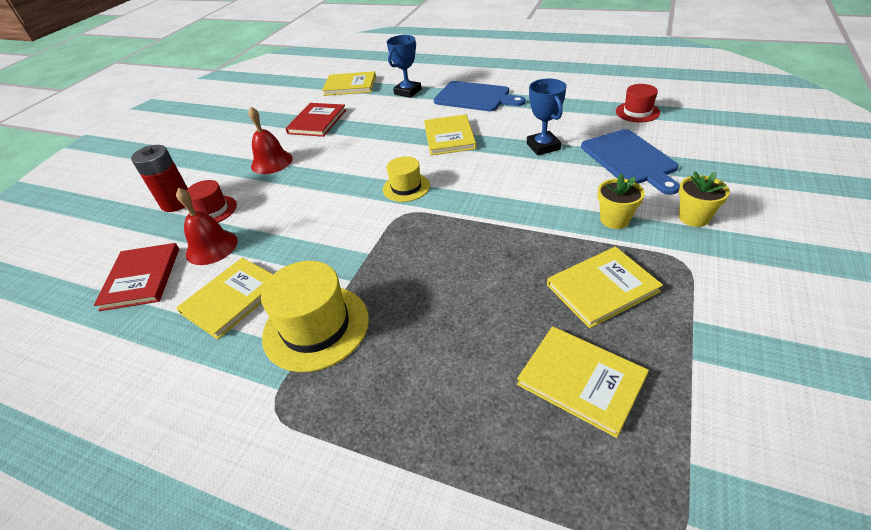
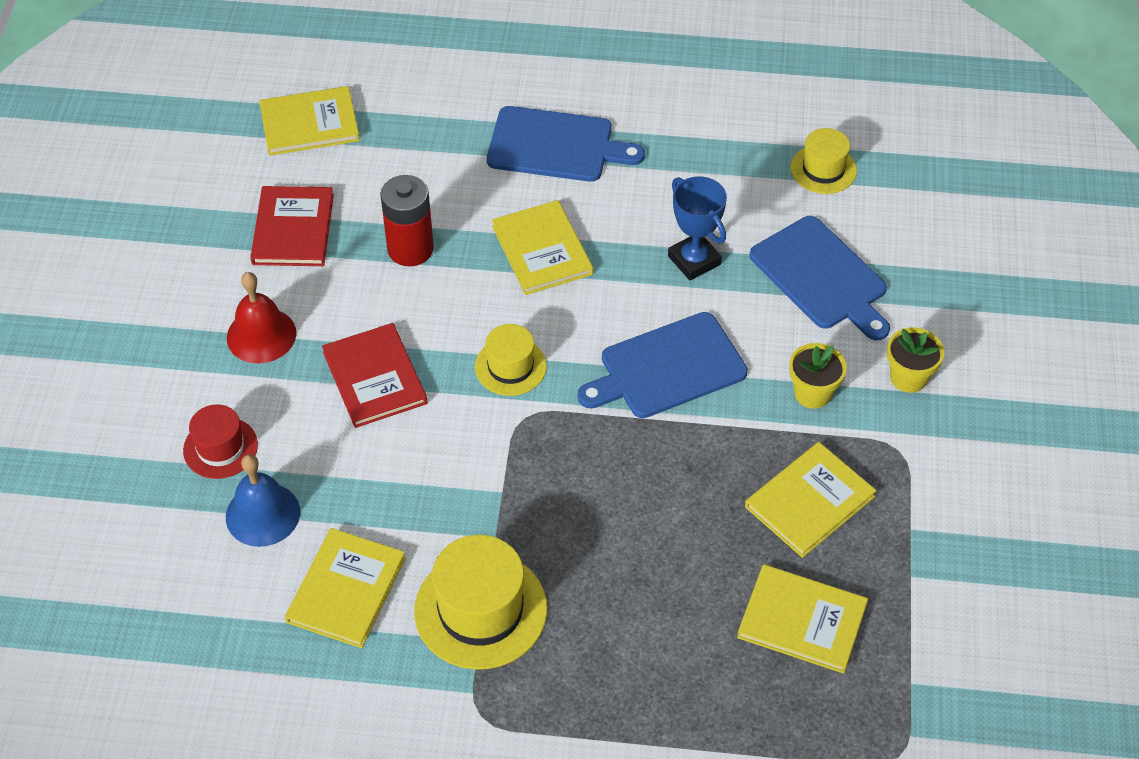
camera: 20 degrees left, 10 degrees up
(141, 278) = (189, 580): red book -> red book (375, 378)
(177, 202) = (146, 440): red battery -> red battery (410, 249)
(211, 247) = (263, 514): red bell -> blue bell
(407, 92) = (429, 136): blue trophy -> none
(510, 196) = (667, 368): none -> blue cutting board
(637, 112) = (823, 169): red hat -> yellow hat

